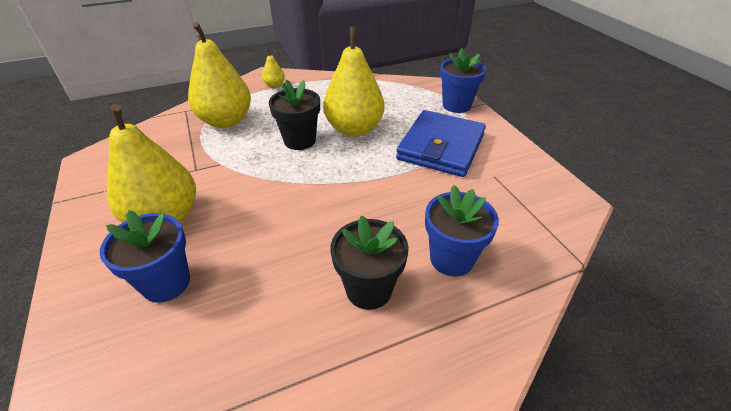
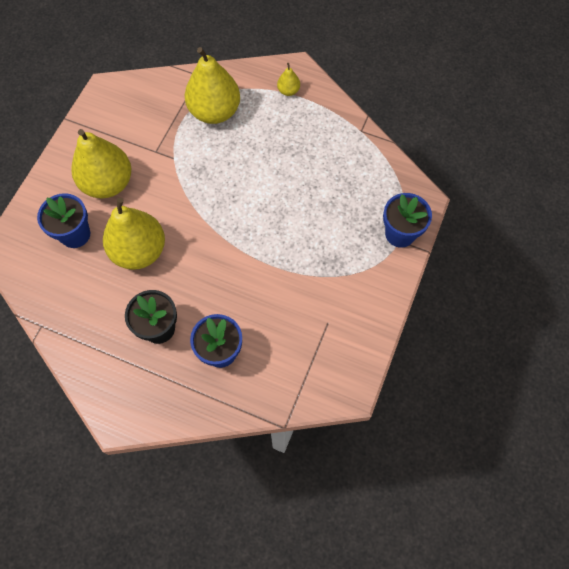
camera: 45 degrees right, 25 degrees up
(299, 140) = (241, 176): black flower pot -> none
(354, 129) = (290, 195): yellow pear -> yellow pear (139, 251)
(441, 147) = (328, 266): blue wallet -> none

